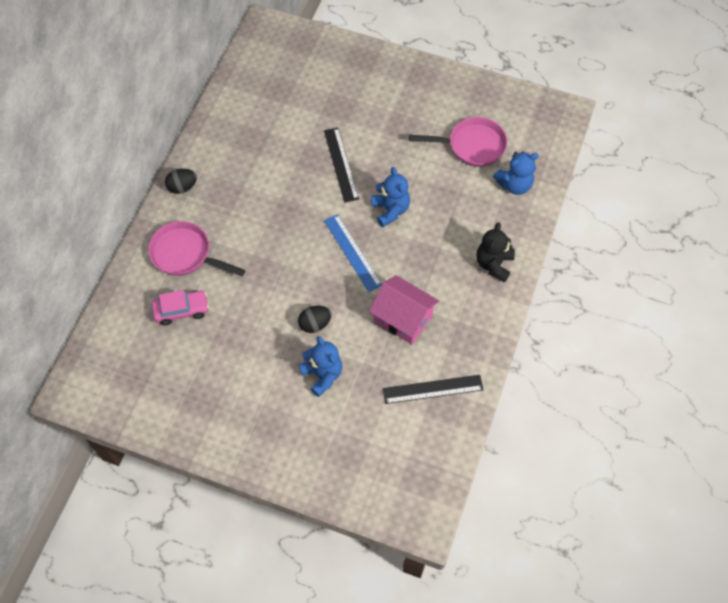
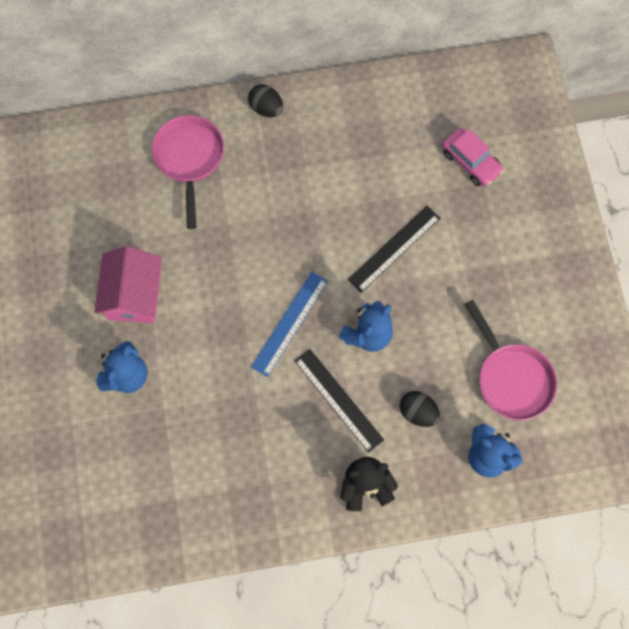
camera: 60 degrees right, 10 degrees up
(181, 310) = (124, 194): pink car -> pink car (471, 162)
(315, 324) = (181, 333): black egg -> black egg (418, 412)
(403, 318) = (239, 421): pink house -> pink house (134, 295)
(433, 389) = (171, 499): black ruler -> black ruler (338, 400)

